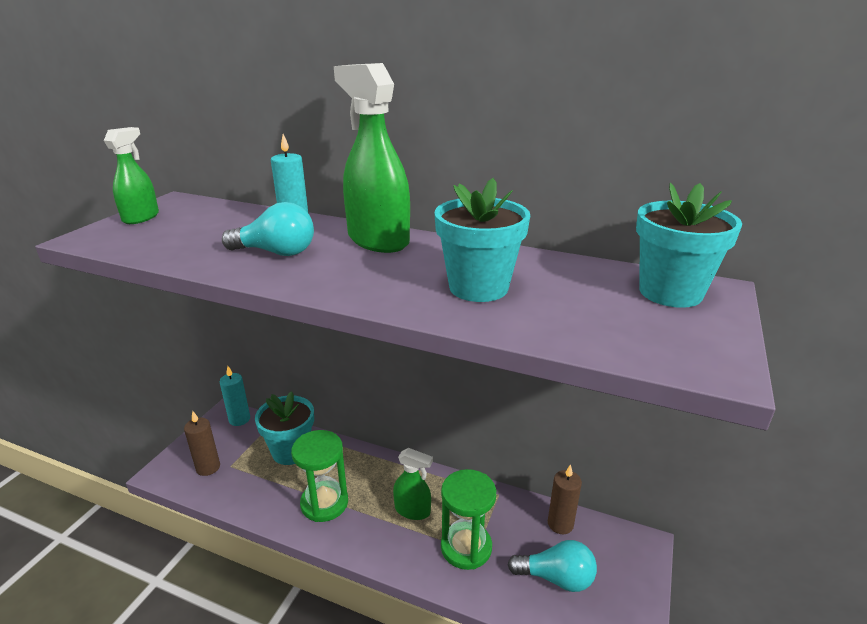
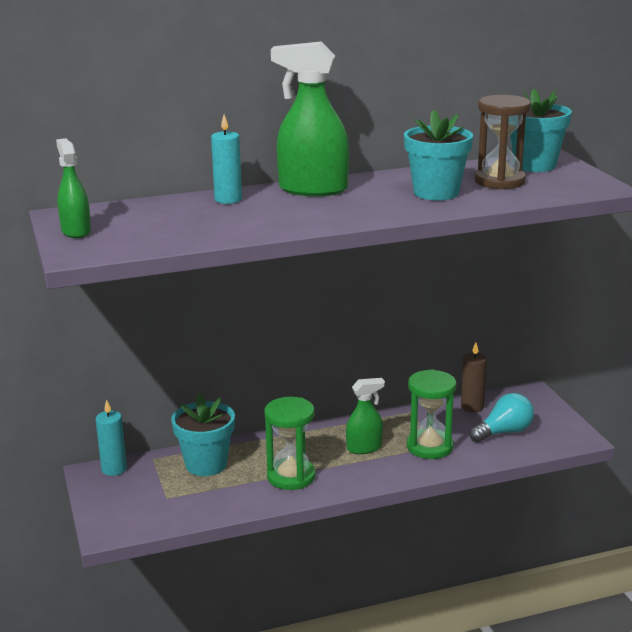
camera: 40 degrees left, 5 degrees down
(208, 467) = (147, 508): brown candle -> none
(276, 252) = (263, 216): turquoise light bulb -> none
(581, 299) = (499, 181): none -> brown hourglass

